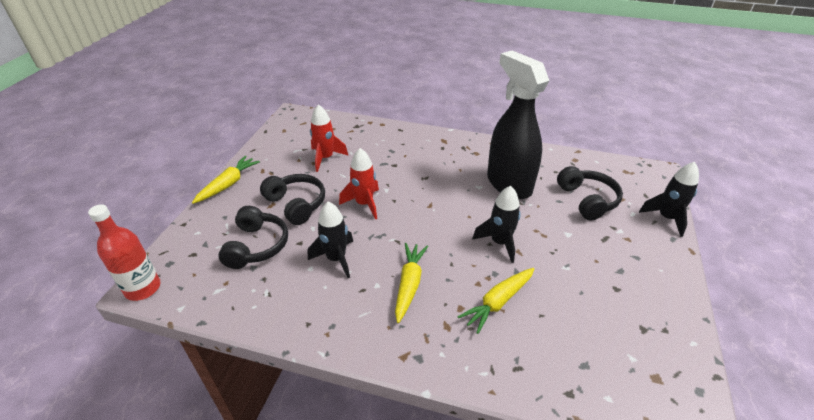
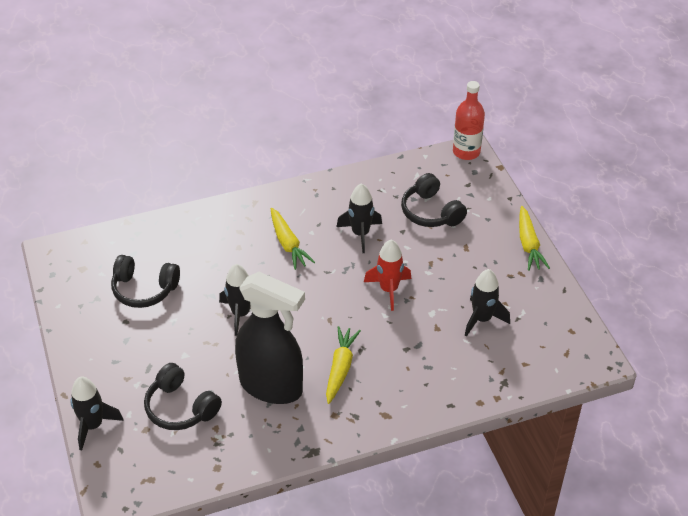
camera: 145 degrees right, 5 degrees up
(296, 204) = (445, 258): black headphones -> black headphones (144, 289)
(325, 158) = (482, 319): red rocket -> black rocket
(498, 302) = (213, 264): yellow carrot -> yellow carrot (340, 368)

